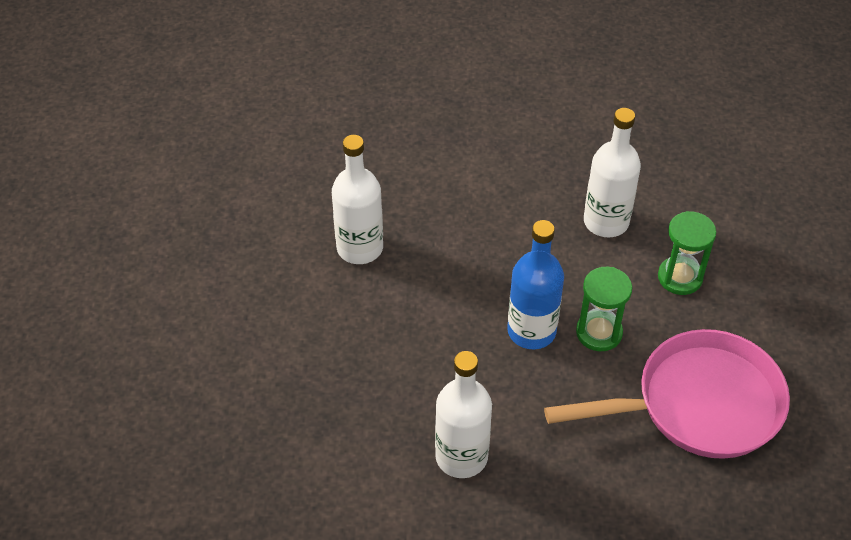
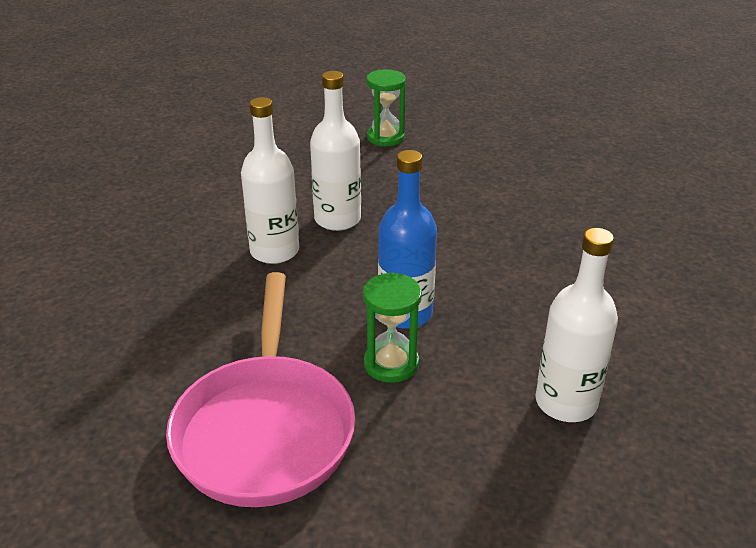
camera: 100 degrees right, 15 degrees down
(360, 248) = (529, 219): white bottle -> white bottle (337, 219)
(680, 277) = (464, 457): green hourglass -> green hourglass (385, 137)

